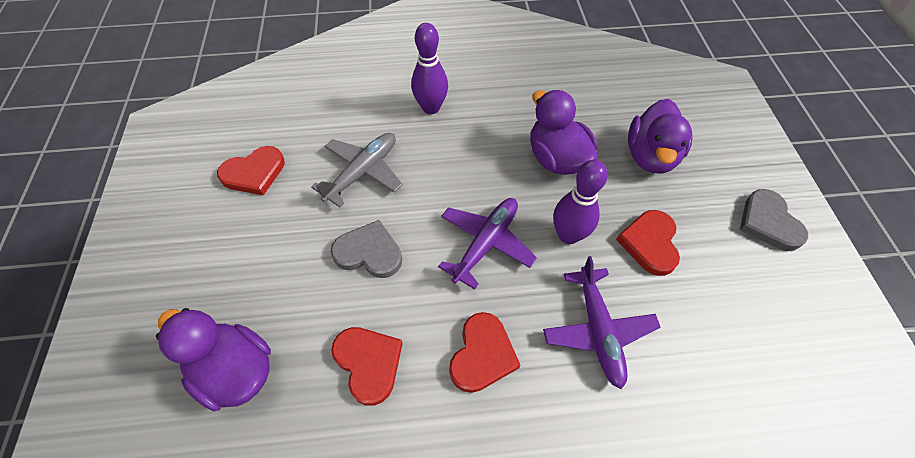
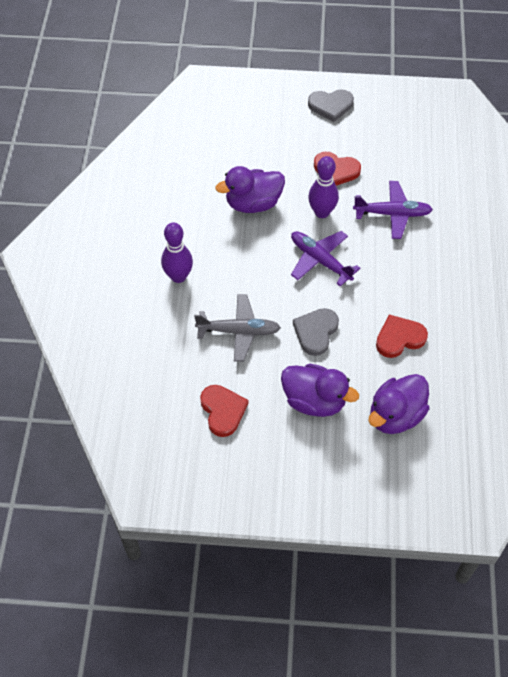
camera: 80 degrees left, 0 degrees up
(363, 172) = (239, 331): grey plane -> grey plane turned 135 degrees clockwise
(482, 354) = (401, 276): red heart -> none
(650, 156) = (263, 148): purple duck -> purple duck (314, 401)

